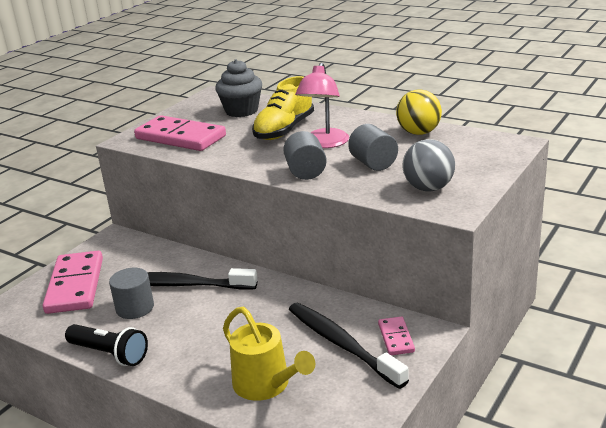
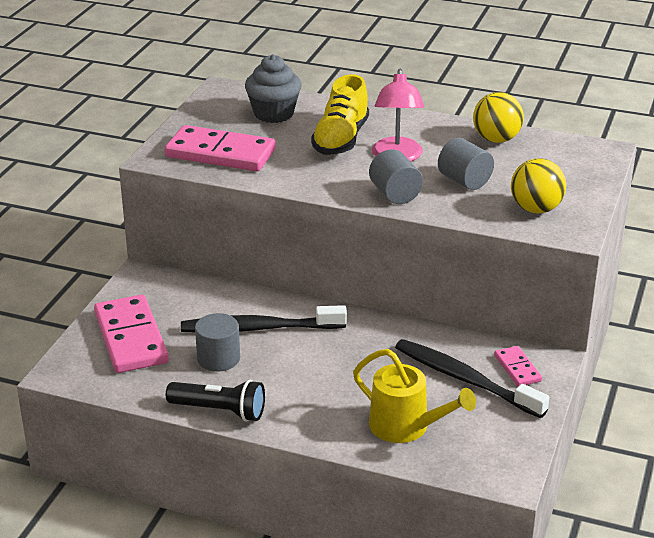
camera: 15 degrees left, 5 degrees up
(428, 188) = (536, 209): grey ball -> yellow ball

